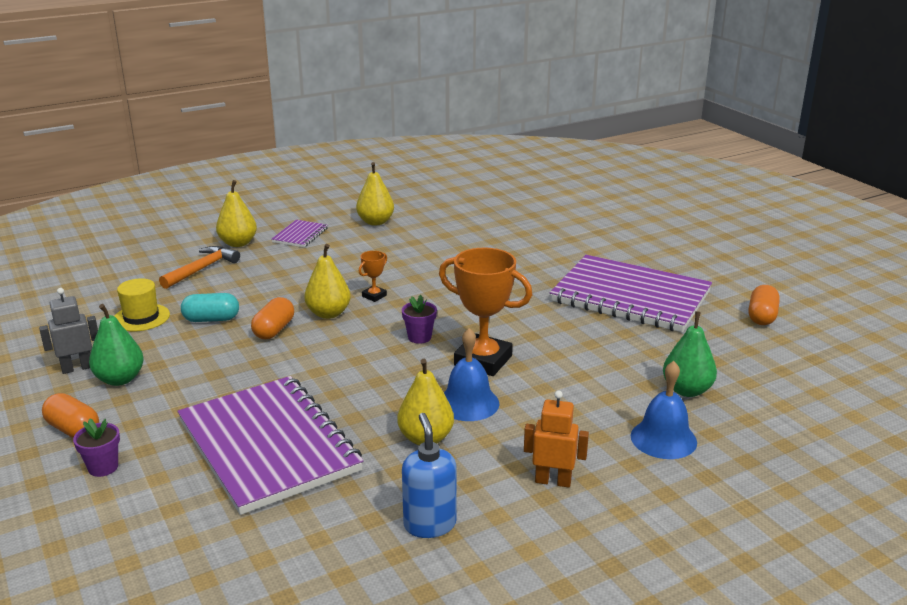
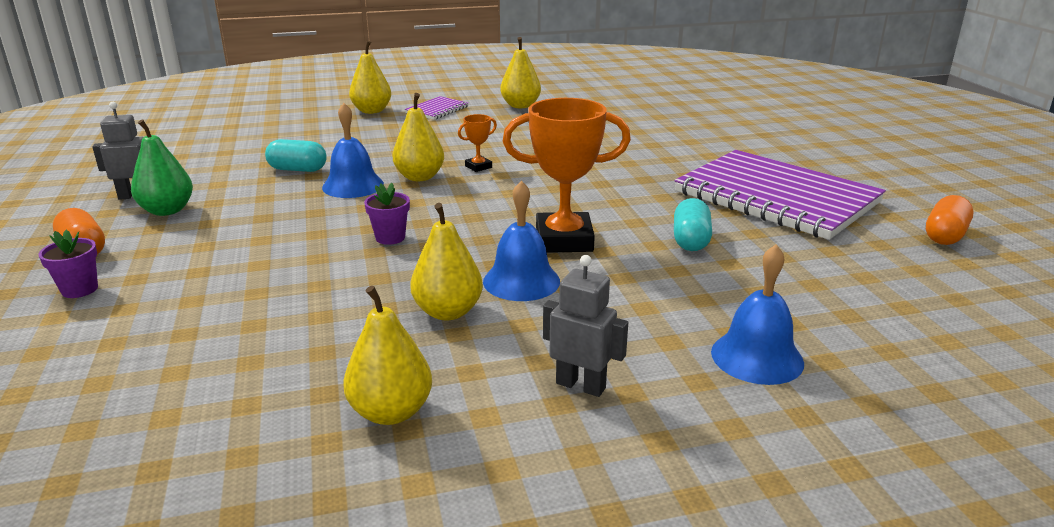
camera: 15 degrees right, 0 degrees up
(141, 317) = (232, 161): yellow hat -> none
(202, 269) = (321, 128): orange hammer -> none
(268, 446) = (265, 293): purple notebook -> none
(274, 330) = (353, 185): orange capsule -> blue bell
(419, 337) = (504, 209): purple flower pot -> purple flower pot (390, 238)
(429, 524) = (391, 412): blue soap dispenser -> yellow pear
(483, 360) = (564, 240): orange trophy -> orange trophy turned 45 degrees counterclockwise
(553, 481) = (581, 385): orange robot -> grey robot
(580, 347) = (690, 240): none -> turquoise capsule
(687, 390) = (812, 304): green pear -> none

